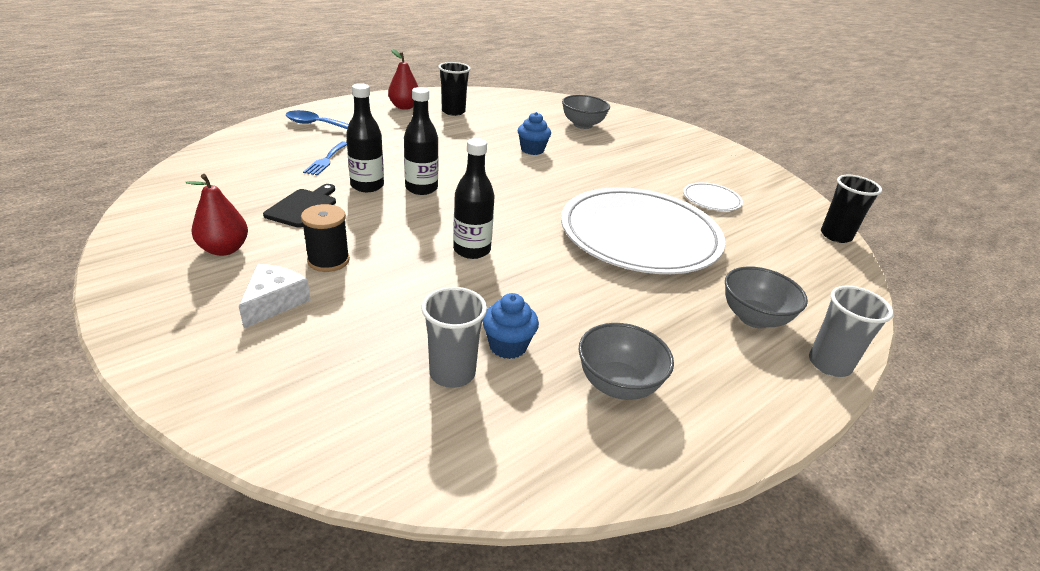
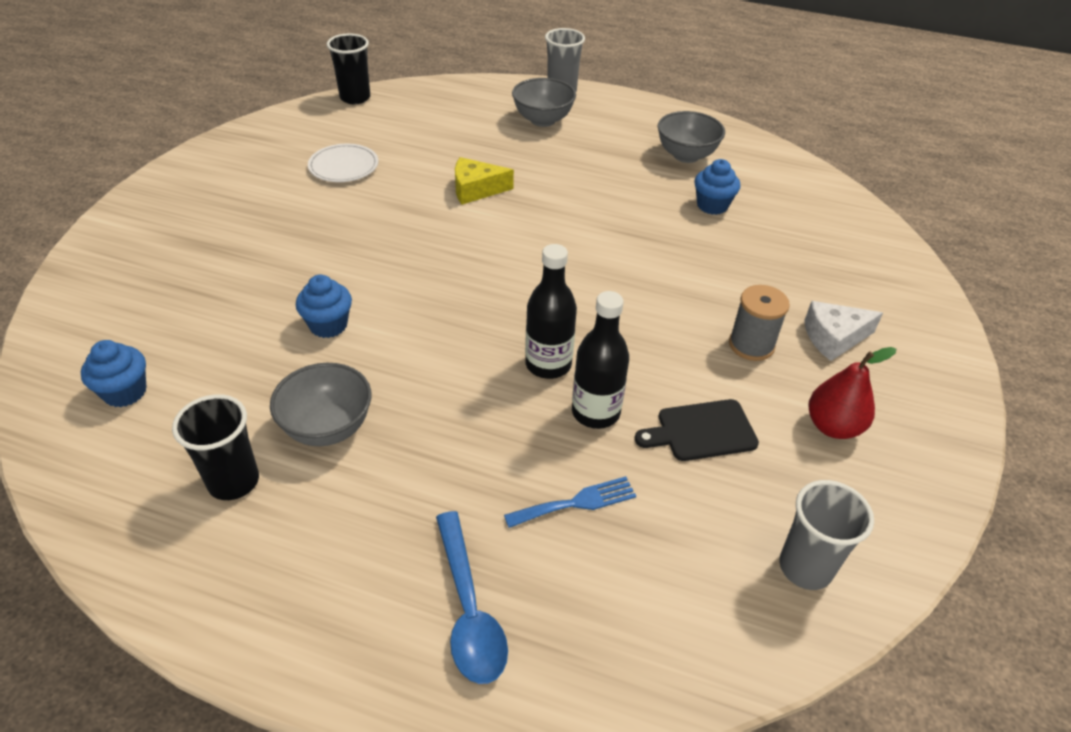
camera: 120 degrees left, 10 degrees up
(328, 260) = (751, 345): black spool -> grey spool
(404, 107) = (265, 562): red pear -> none
(452, 373) = (767, 217): grey cup -> grey cup (805, 567)
(472, 250) = (623, 271): black bottle -> none
(535, 108) = (125, 392): none -> blue cupcake
(582, 125) = (173, 314): grey bowl -> grey bowl (328, 427)
(639, 235) = (476, 190): white plate -> yellow cheese

